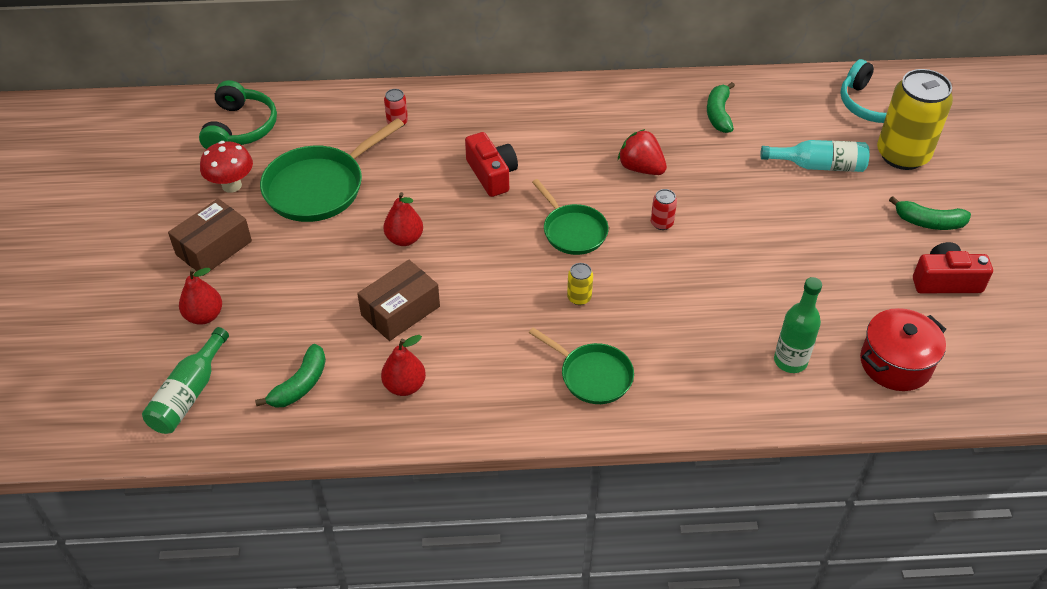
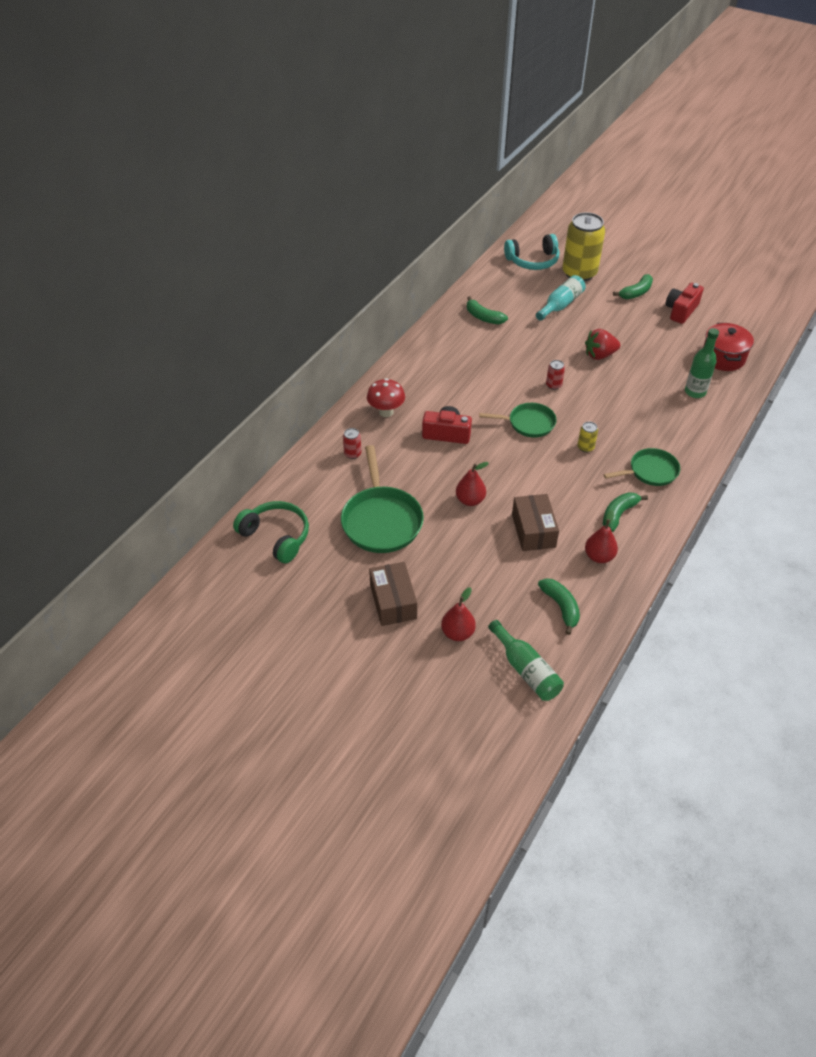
camera: 55 degrees left, 0 degrees up
(231, 185) = (335, 566): red mushroom -> red mushroom (386, 412)
(489, 375) = (618, 514): none -> green banana
(641, 168) = (500, 370): red strawberry -> red strawberry (599, 355)

